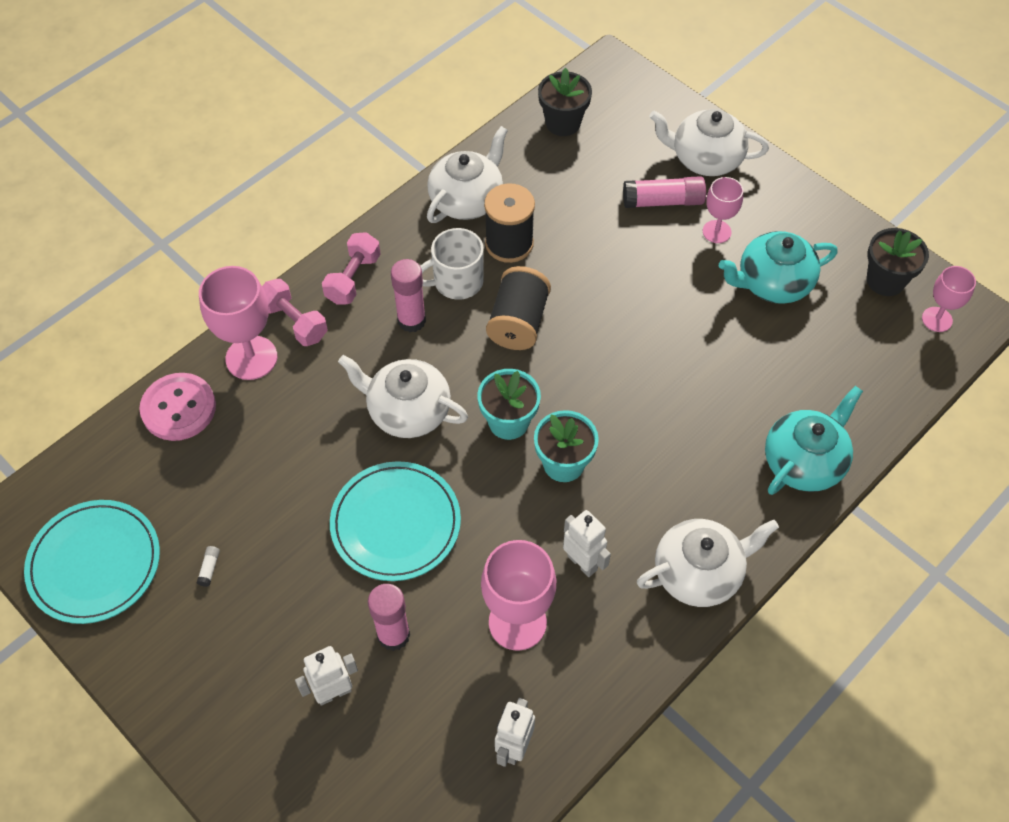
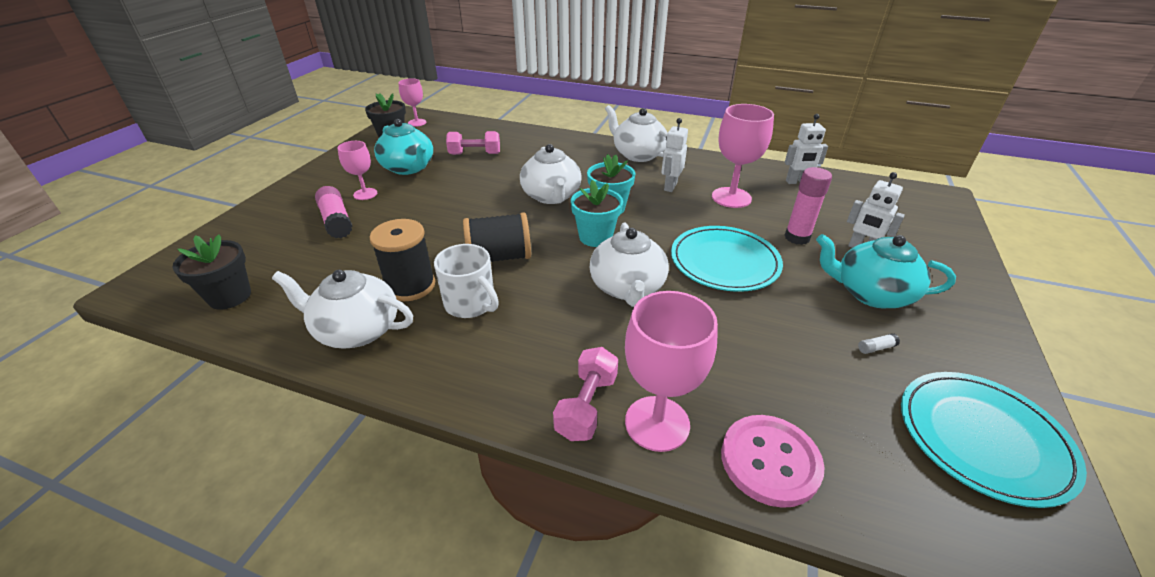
camera: 115 degrees left, 20 degrees down
(353, 278) = (501, 379): pink dumbbell -> pink dumbbell (475, 154)
(411, 320) = (532, 317): pink glue stick -> none
(705, 159) = (282, 212): white teapot -> white teapot (551, 196)
(804, 462) = (541, 140): turquoise teapot -> turquoise teapot (871, 293)

